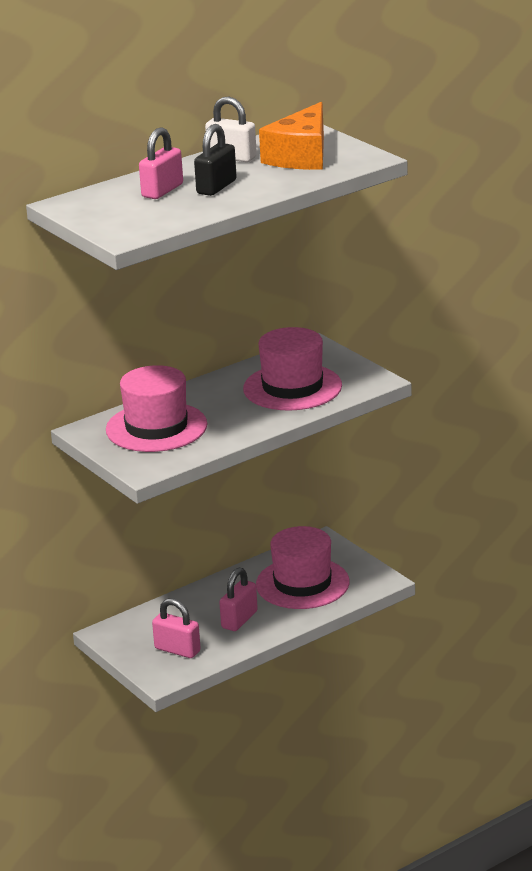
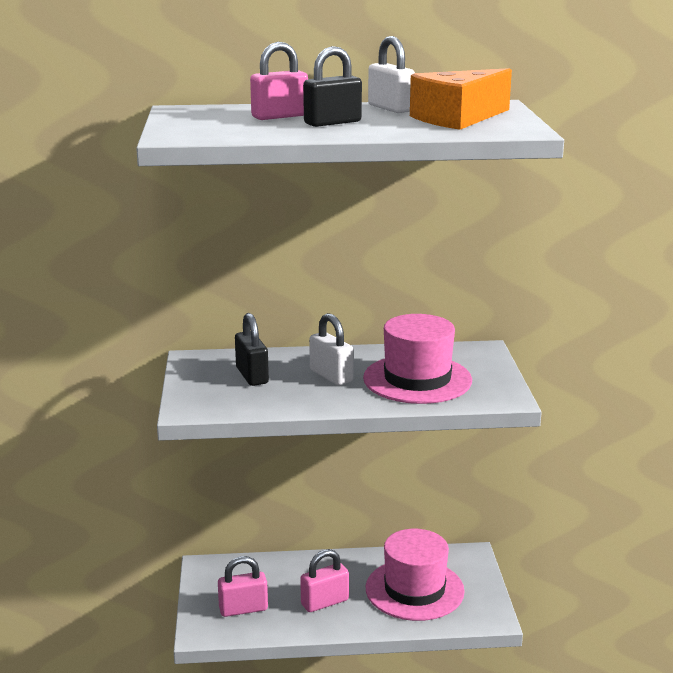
camera: 30 degrees right, 5 degrees down
(156, 427) = (252, 375): pink hat -> black padlock
(177, 650) = (243, 609): pink padlock -> pink padlock turned 75 degrees counterclockwise
(221, 407) = (331, 376): none -> white padlock

